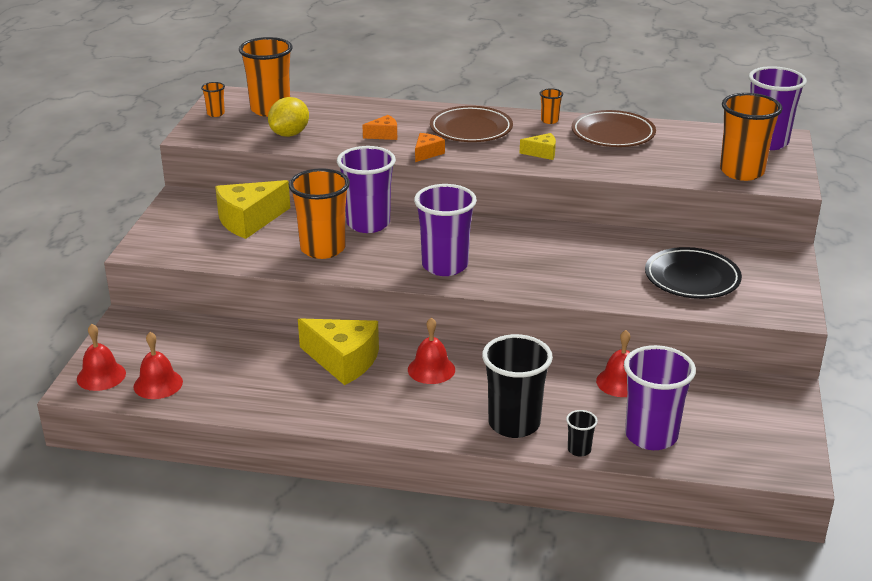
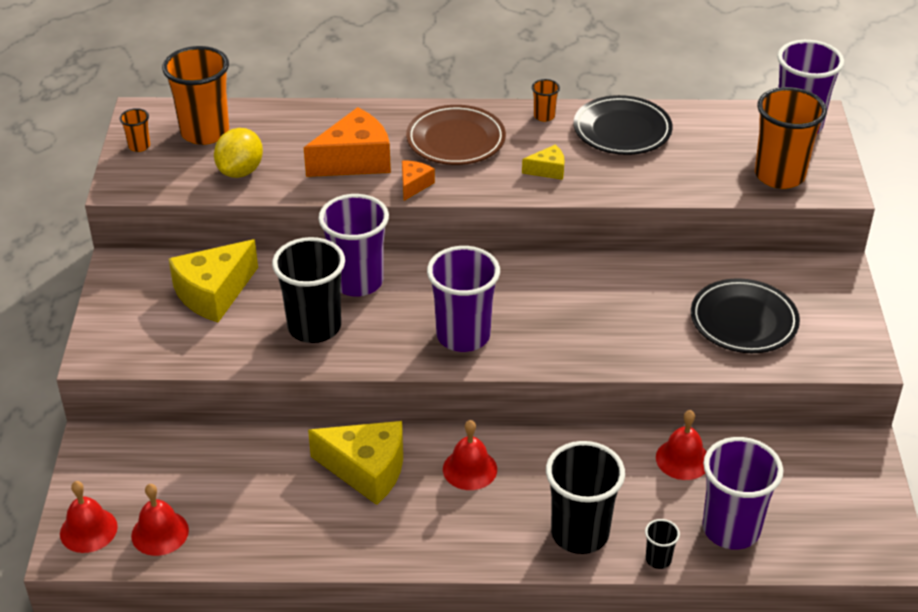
camera: 10 degrees left, 10 degrees up
(323, 249) = (314, 327): orange cup -> black cup
(384, 135) = (355, 160): orange cheese -> orange cheese, size x2.02
(613, 134) = (622, 131): brown plate -> black plate

